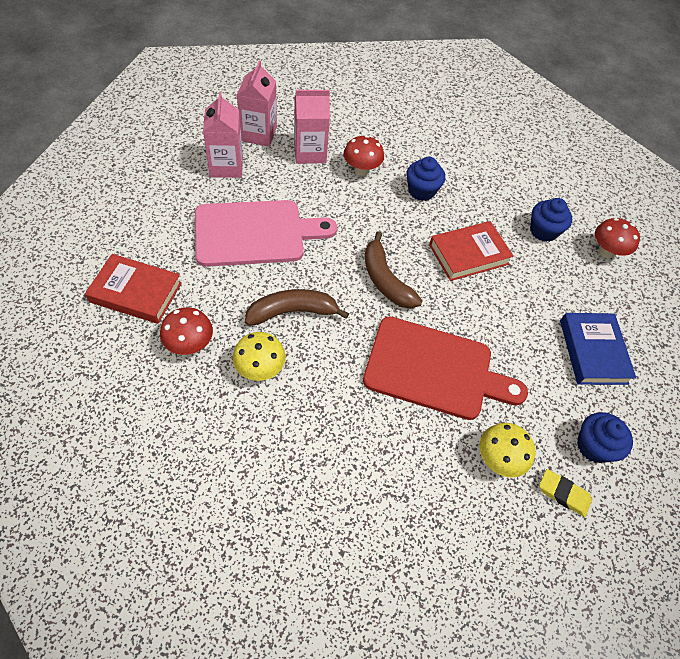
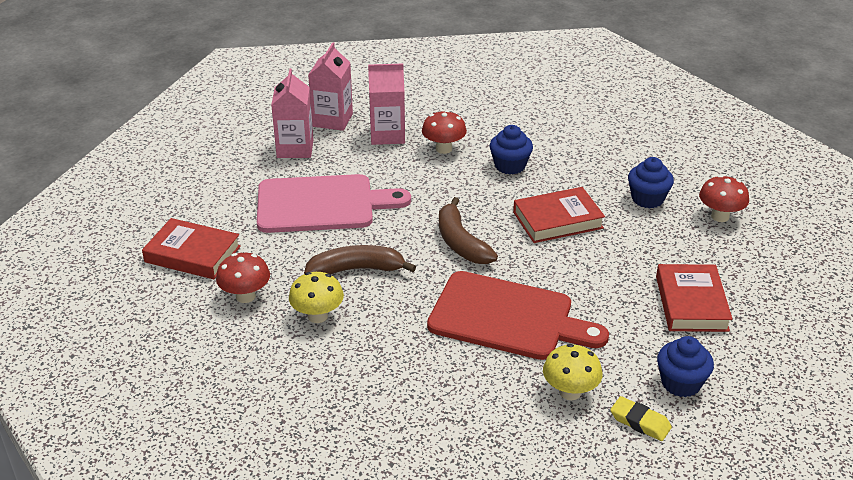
camera: 10 degrees right, 20 degrees down
(593, 351) = (691, 303): blue book -> red book

